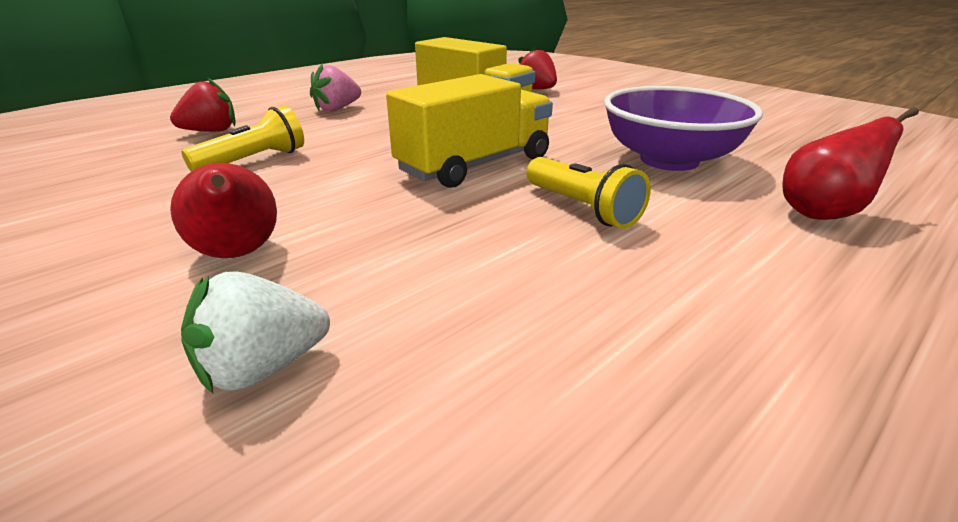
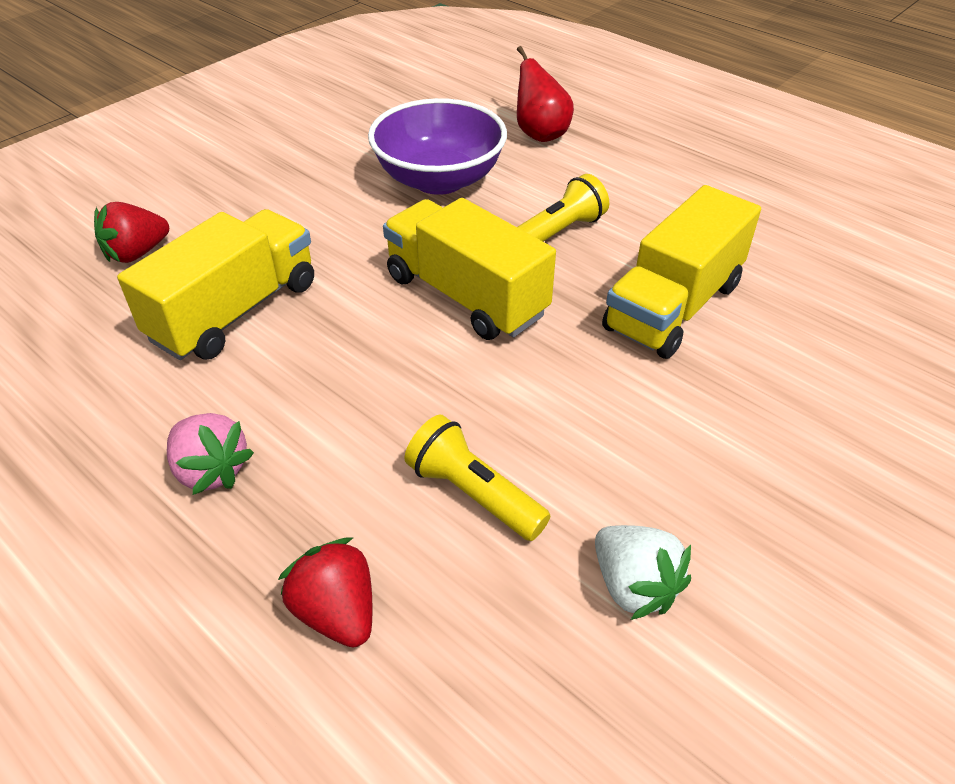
camera: 95 degrees left, 15 degrees up
(238, 254) = (701, 418): red pear -> none
(262, 368) = (814, 358): white strawberry -> white strawberry (634, 586)
(427, 263) = (673, 306): none -> yellow truck

